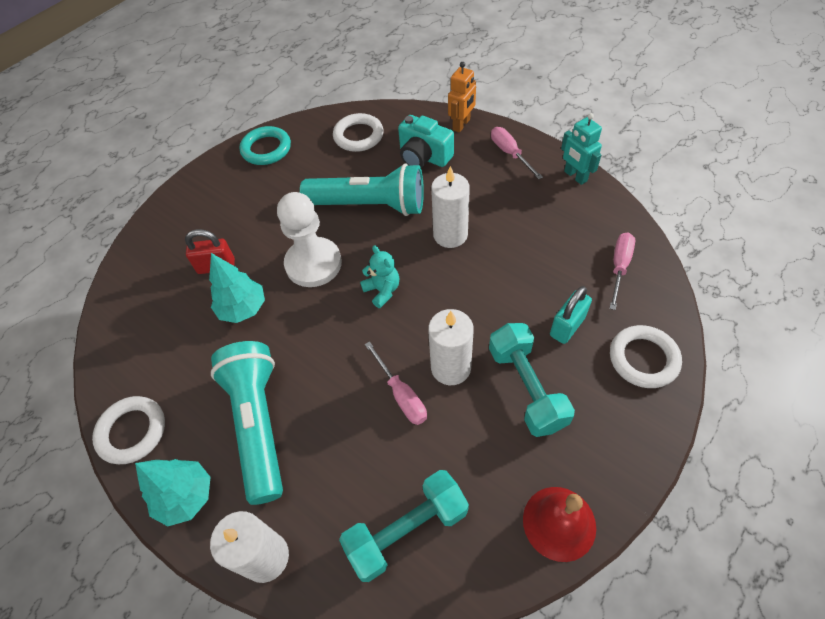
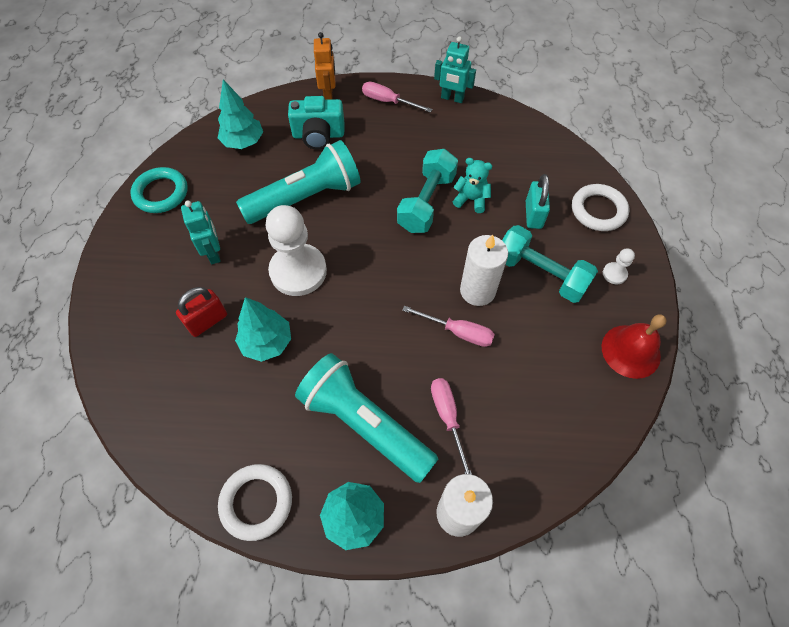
camera: 40 degrees left, 5 degrees up
(264, 215) = (214, 253): none -> turquoise robot
(358, 136) = (243, 142): white ring -> turquoise tree
(382, 290) = (376, 262): turquoise teddy bear -> turquoise teddy bear (471, 199)
(407, 530) = (541, 423): turquoise dumbbell -> turquoise dumbbell (426, 202)
(450, 235) = (394, 189): white candle -> none
(607, 433) = (614, 274): none -> white pawn
(619, 267) = (535, 153): pink screwdriver -> pink screwdriver (448, 418)

